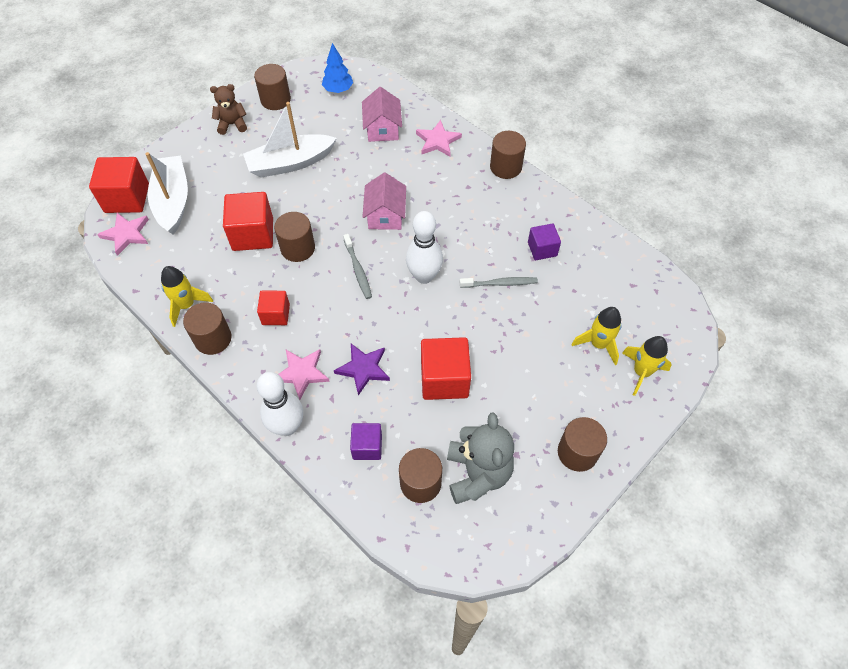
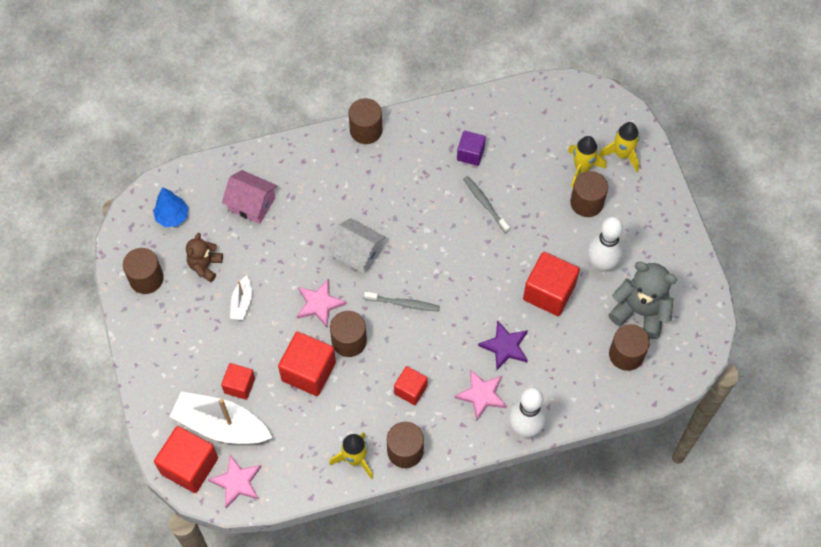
camera: 60 degrees left, 5 degrees up
(214, 196) = (239, 385): none -> red cube
(232, 124) = (153, 332): brown teddy bear -> brown teddy bear (205, 266)
(290, 163) = (242, 302): white boat -> white boat, size x0.49
(367, 446) = (576, 377): purple cube -> none
(385, 215) = (357, 253): pink house -> white house
(424, 276) = (442, 256): white bowling pin -> white bowling pin (601, 264)
(438, 141) = (299, 166): pink star -> pink star (319, 304)
(500, 283) = (485, 203): grey toothbrush -> grey toothbrush turned 60 degrees counterclockwise
(577, 452) = (661, 236): brown cylinder -> brown cylinder (586, 202)

